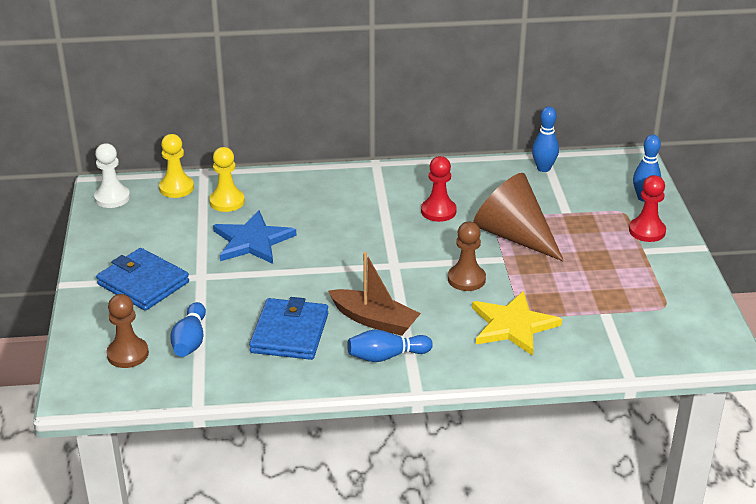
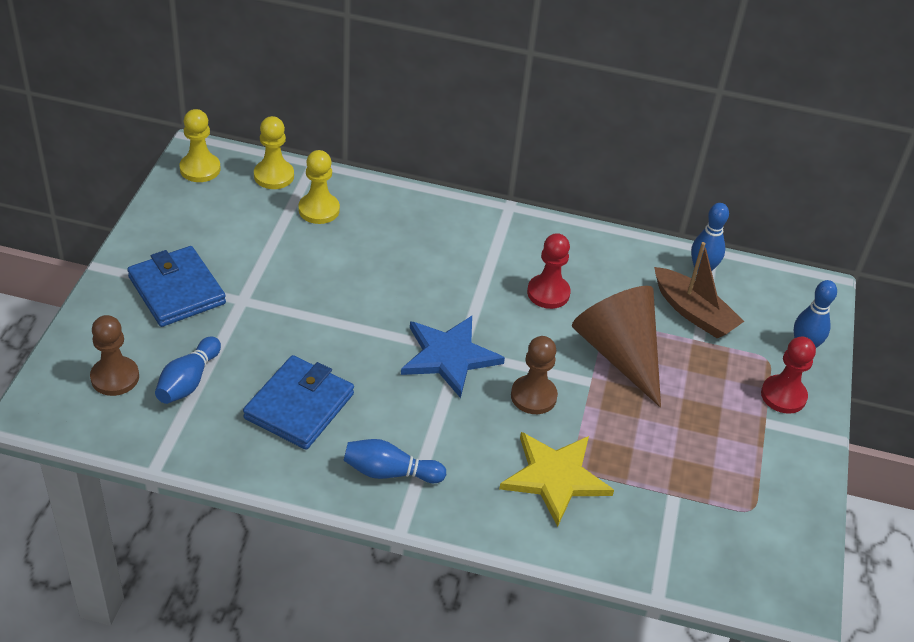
camera: 15 degrees right, 10 degrees up
(112, 198) = (200, 169): white pawn -> yellow pawn
(252, 241) = (320, 270): blue star -> blue star (449, 356)
(374, 320) = (401, 419): brown boat -> brown boat (693, 312)

